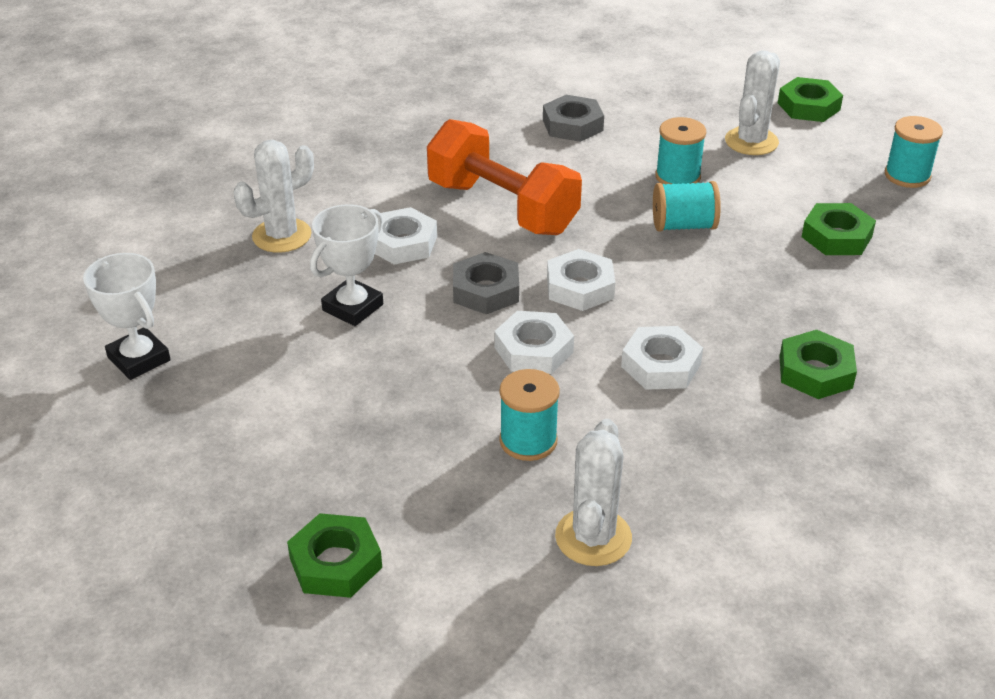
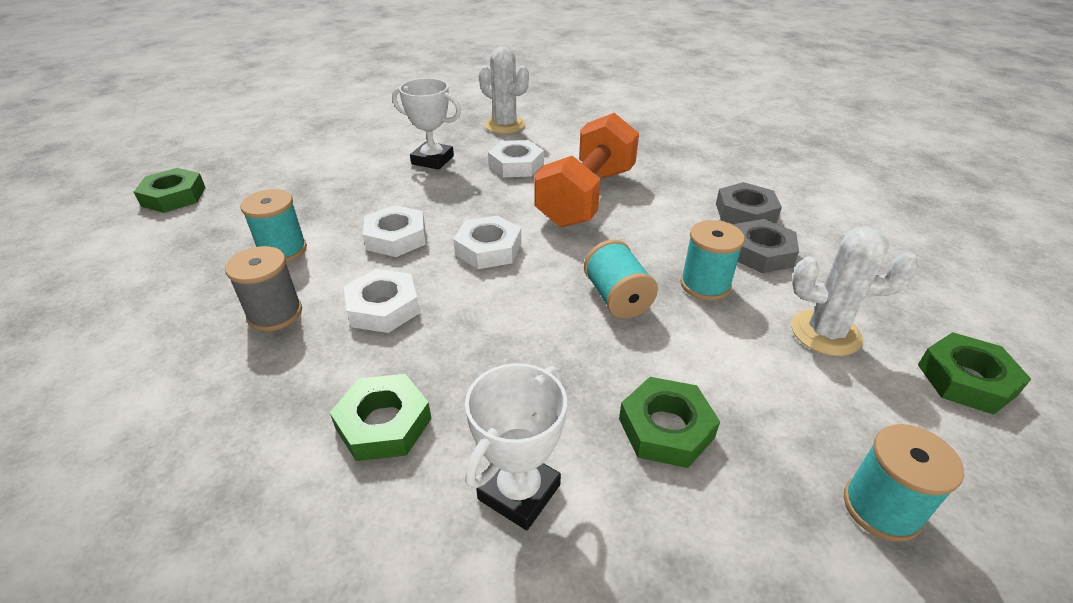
camera: 75 degrees right, 0 degrees up
(139, 359) = (368, 111): white trophy -> white trophy (519, 492)
(486, 290) = (468, 206): grey nut -> grey nut (760, 252)
(593, 537) = (163, 296): white cactus -> none
(652, 442) = (275, 314): none -> grey spool

